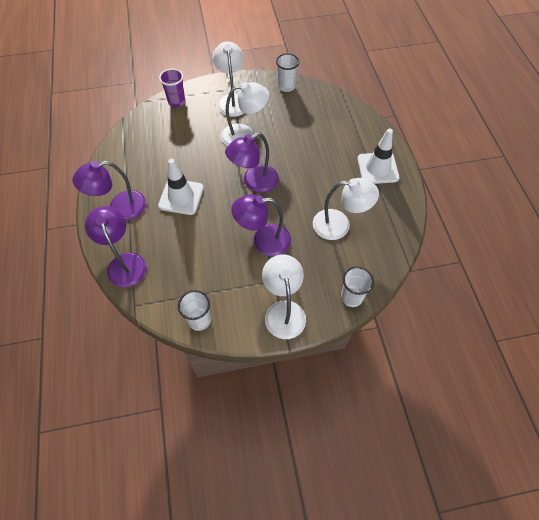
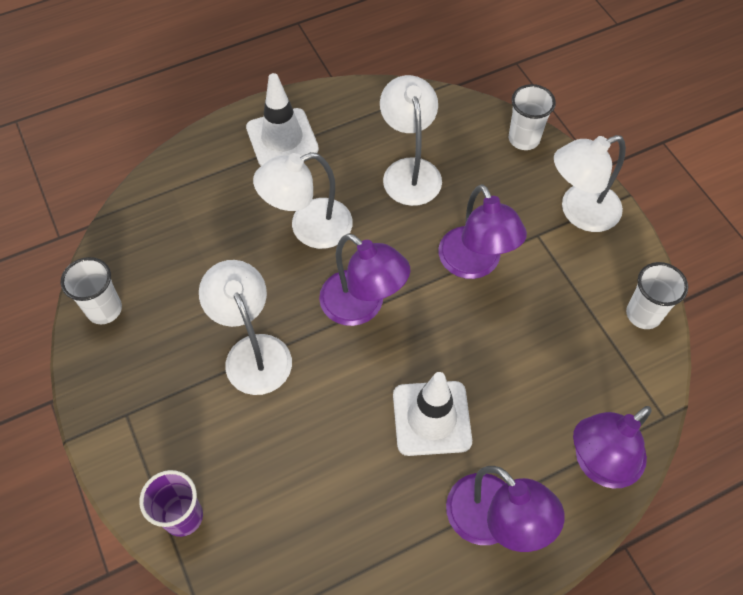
camera: 105 degrees left, 0 degrees up
(232, 100) = (159, 401): white lamp -> white lamp (309, 228)

